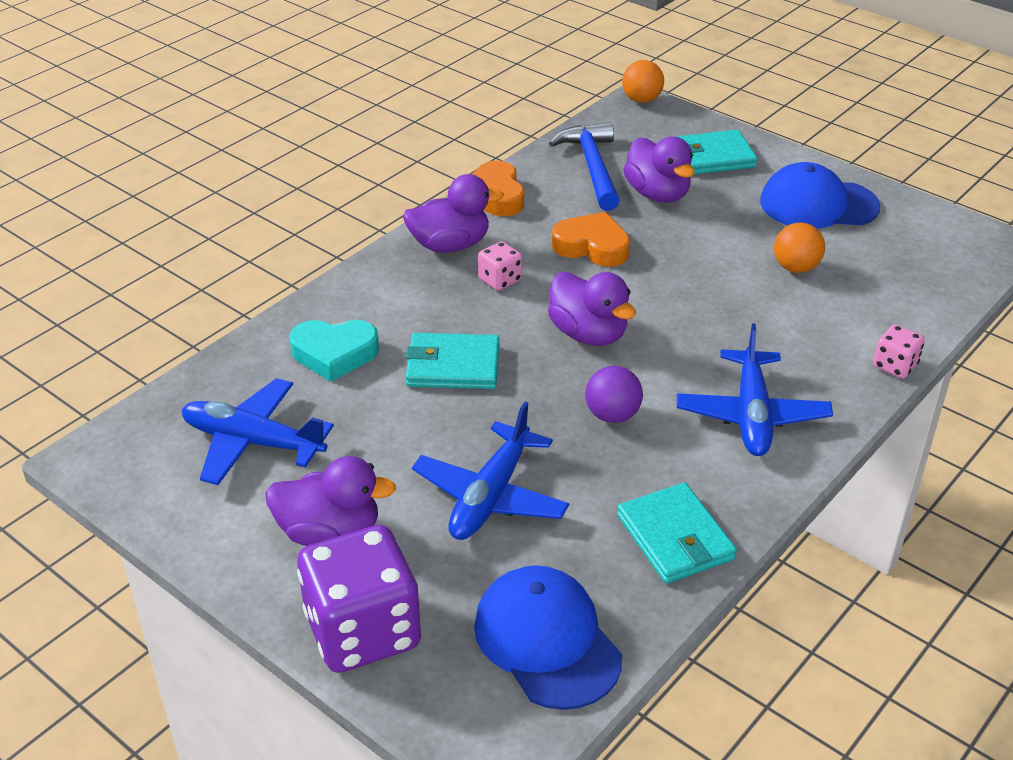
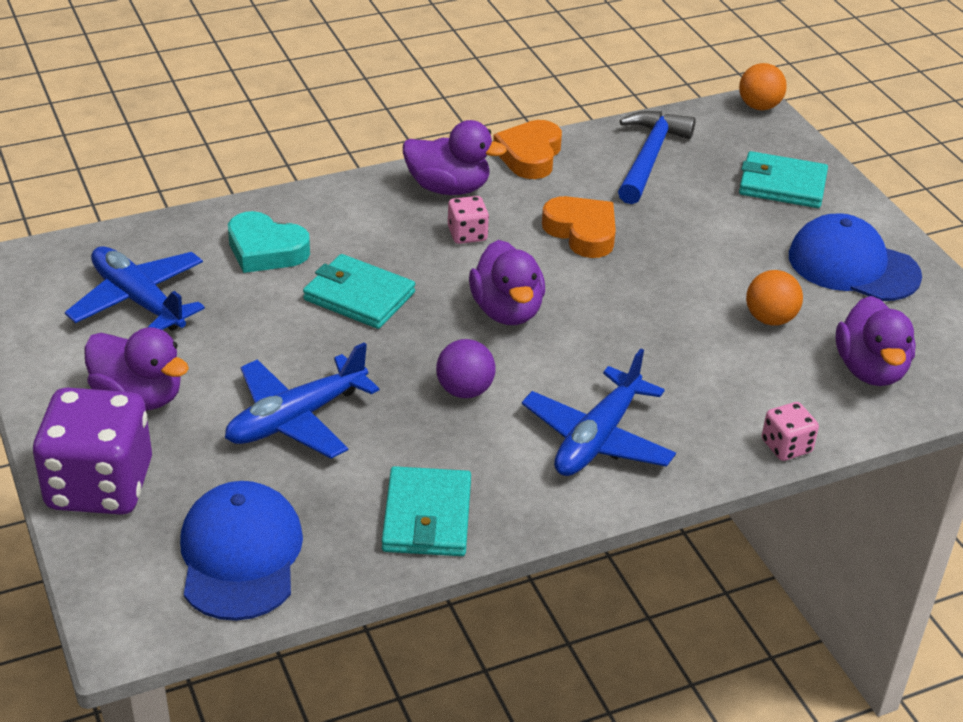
camera: 25 degrees right, 0 degrees up
(657, 194) = (692, 203): purple duck -> purple duck (870, 370)

